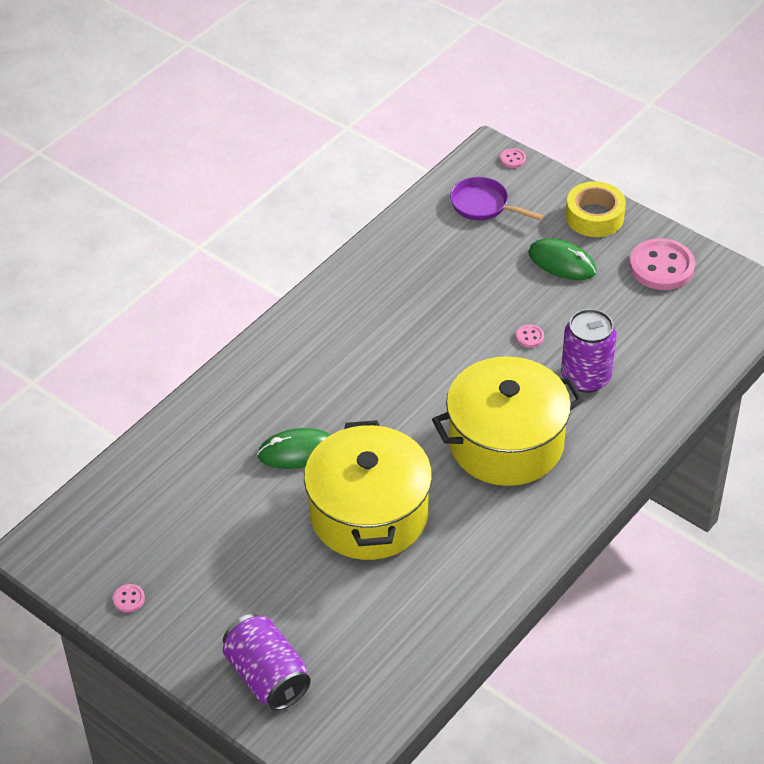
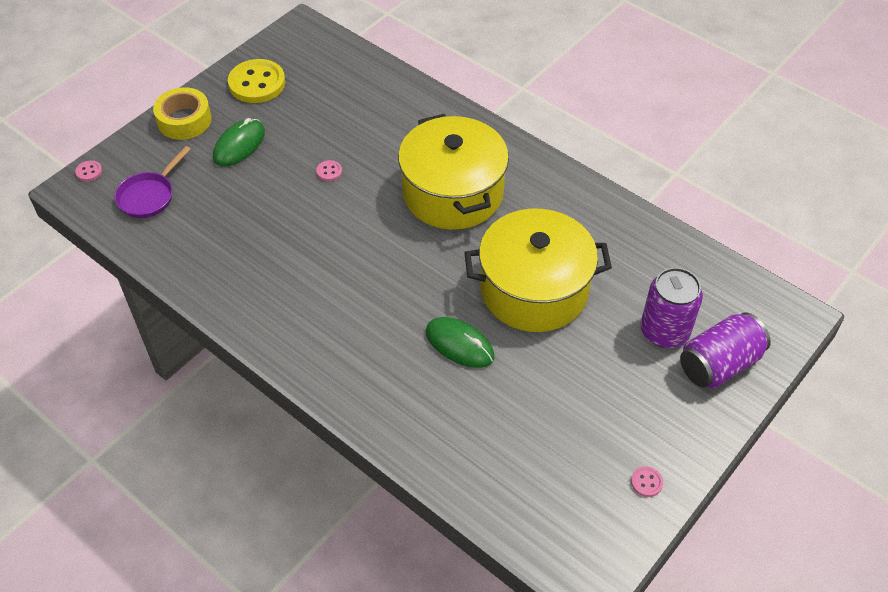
camera: 90 degrees left, 5 degrees up
(297, 452) = (459, 344): green mouse -> green mouse turned 45 degrees counterclockwise
(585, 377) = (381, 138): purple can -> purple can (664, 331)
(661, 267) = (257, 83): pink button -> yellow button

